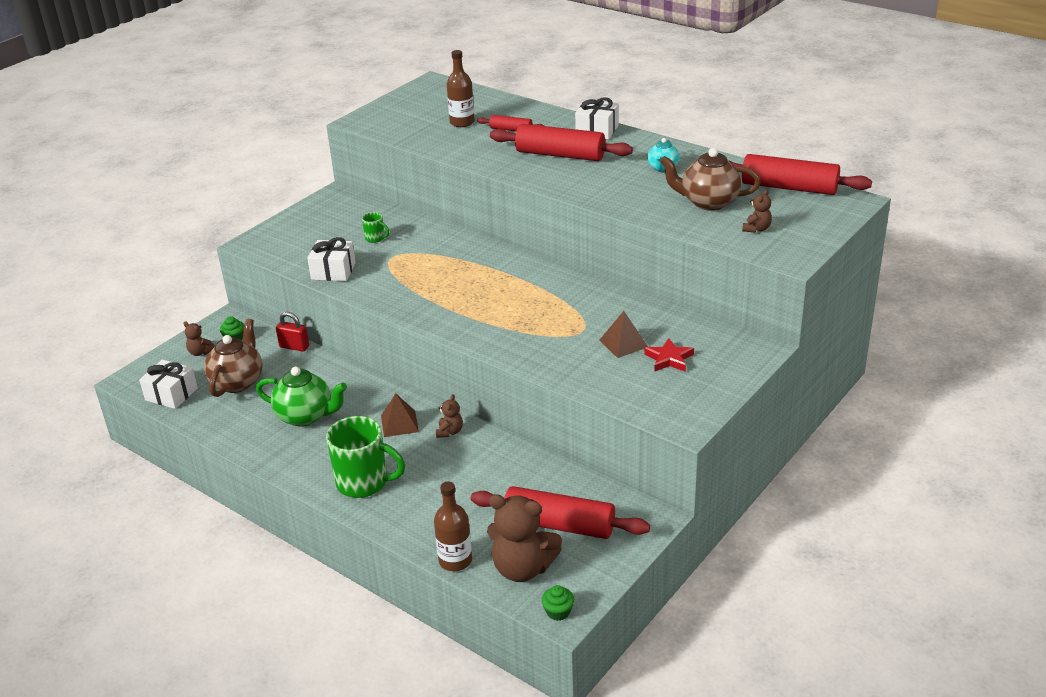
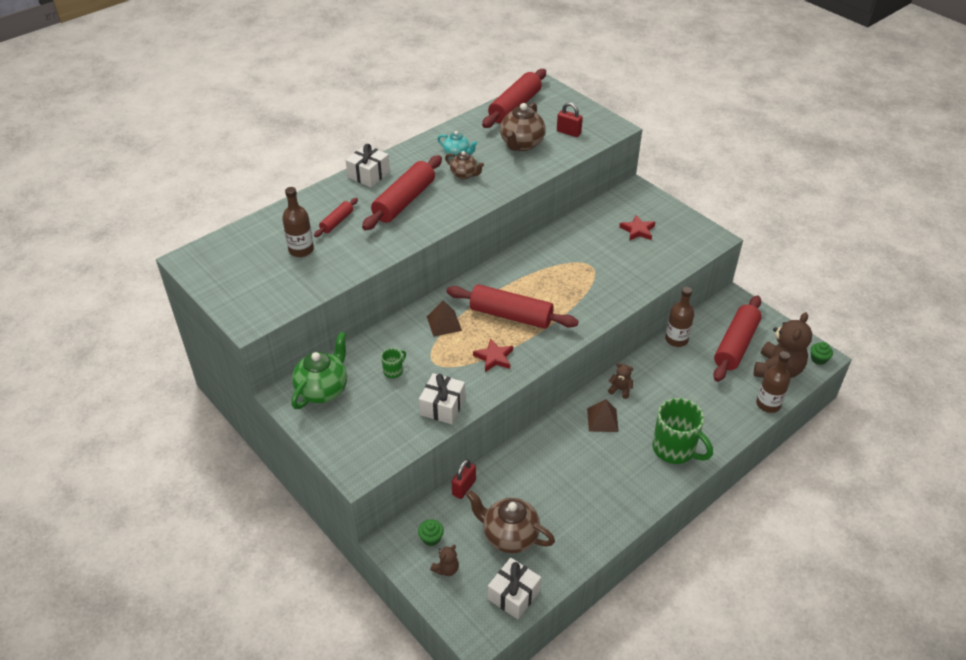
camera: 80 degrees left, 10 degrees up
(306, 416) = (577, 484): green teapot -> green teapot (323, 390)
(364, 483) = (675, 449): green mug -> green mug turned 105 degrees clockwise
(406, 289) = (494, 357): none -> red star
(474, 289) = (511, 315): none -> red rolling pin
(551, 470) = (676, 339): none -> brown bottle
(623, 343) = (613, 248): brown pyramid -> brown pyramid (444, 323)
(626, 178) = (464, 175): none -> brown teapot
(756, 229) = (568, 132): brown teddy bear -> red padlock

